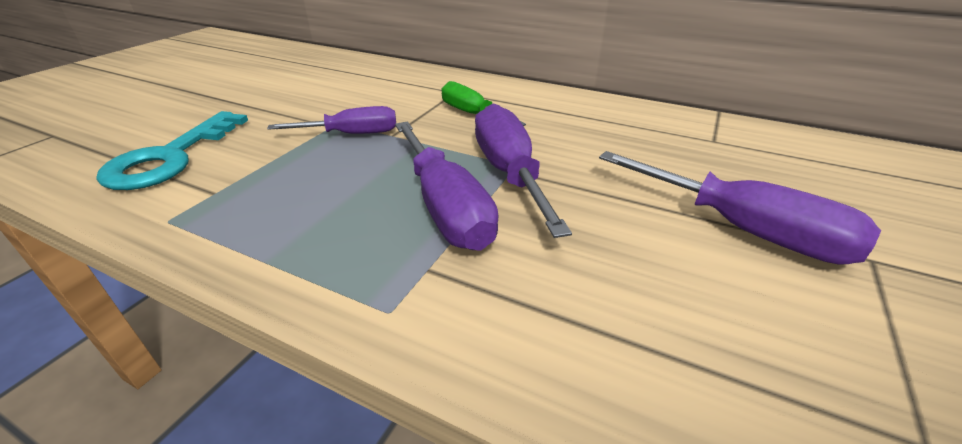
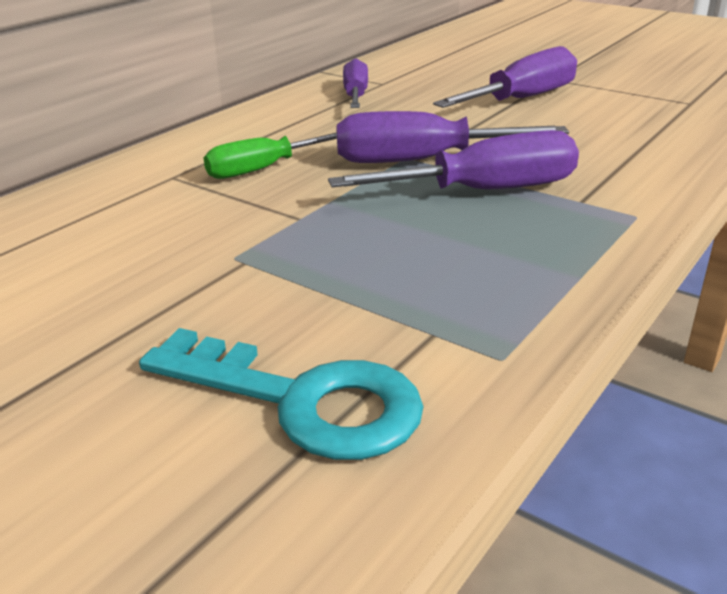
camera: 80 degrees left, 5 degrees down
(352, 134) = (284, 244): purple screwdriver -> purple screwdriver (355, 95)

